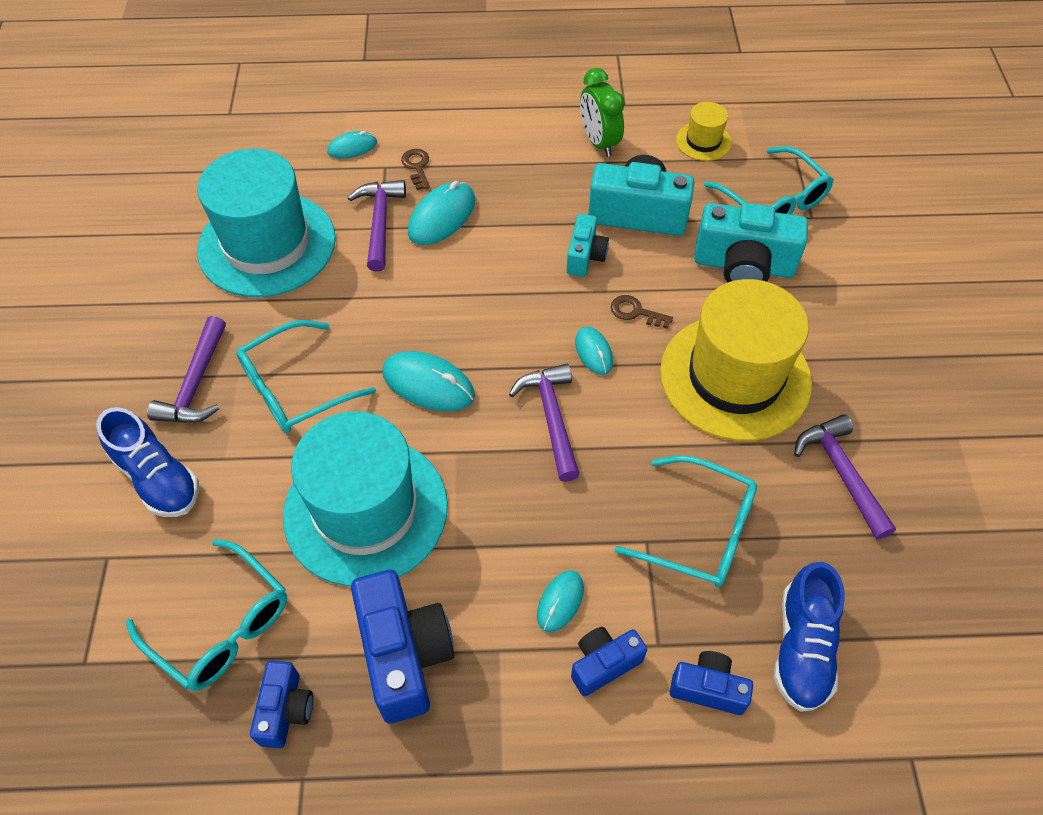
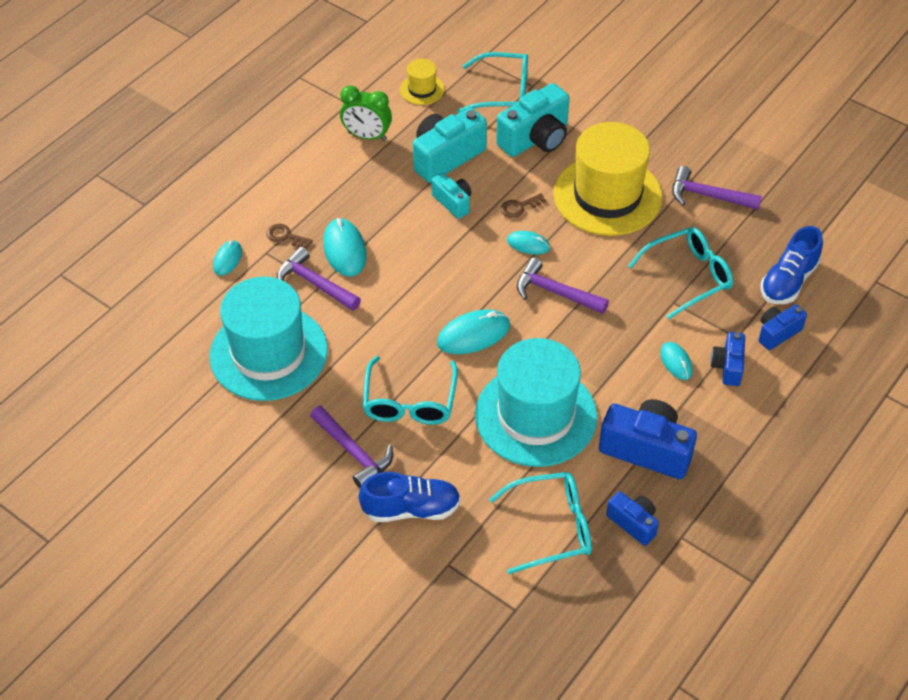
camera: 50 degrees left, 5 degrees down
(802, 647) = (788, 281): blue shoe -> blue shoe turned 75 degrees clockwise

